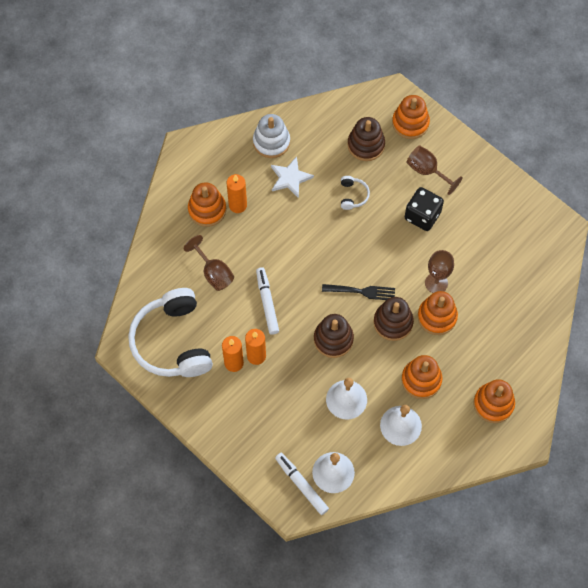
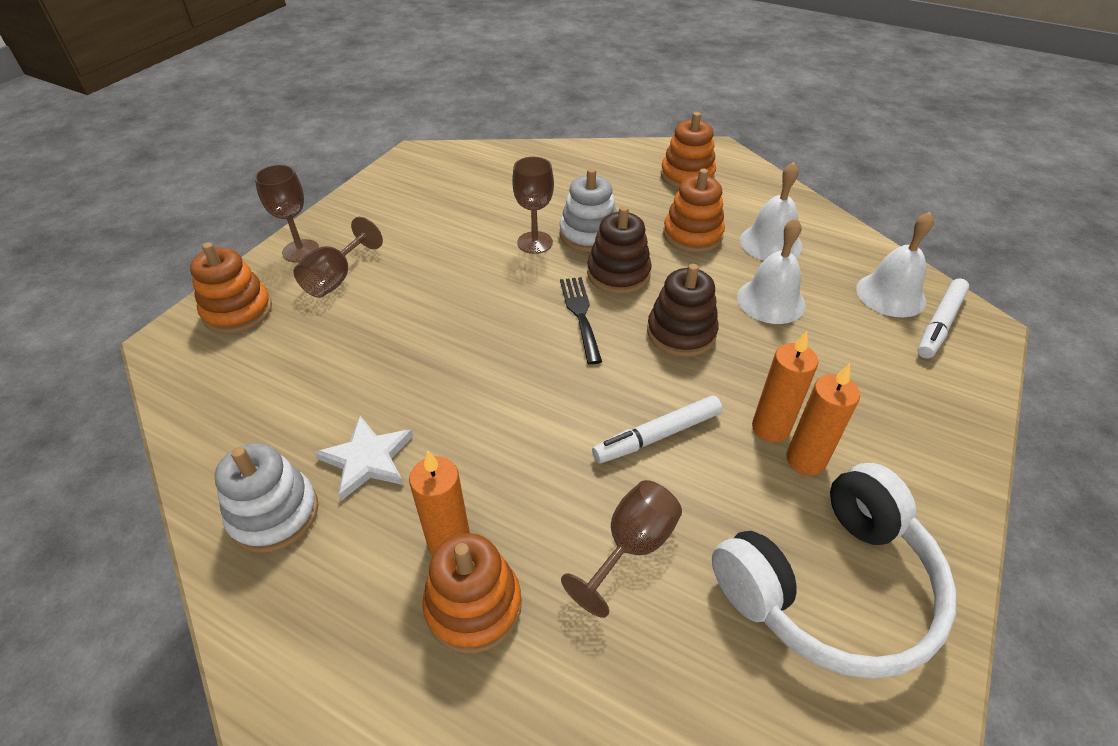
camera: 105 degrees left, 20 degrees down
(353, 195) = (396, 358): white headphones -> none
(366, 145) = (284, 359): brown stacking toy -> none
(422, 216) = (422, 272): black dice -> none
(437, 317) = (589, 235): orange stacking toy -> white stacking toy
(459, 153) = (301, 251): none -> brown goblet

